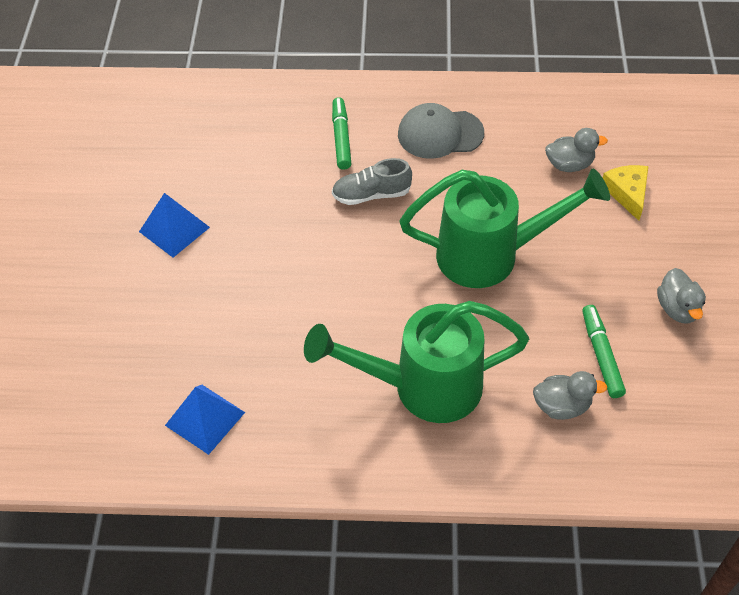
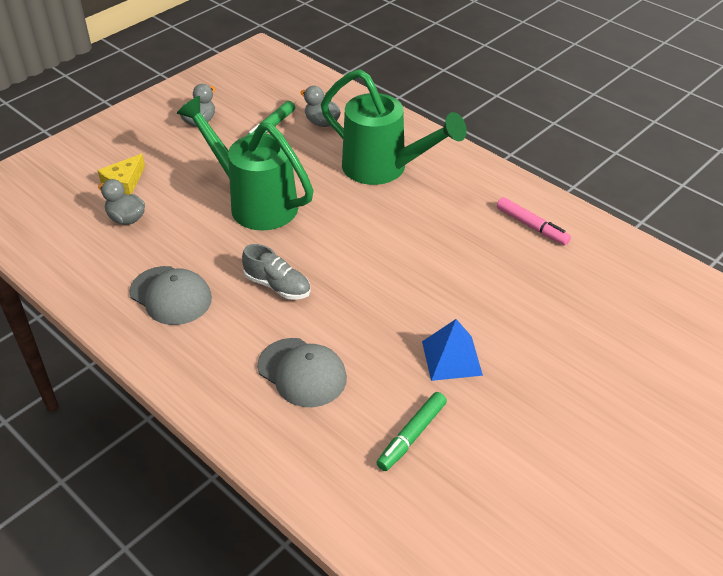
camera: 140 degrees left, 10 degrees down
(205, 419) = (531, 226): blue pyramid -> pink marker
(276, 147) = (302, 372): none -> grey cap
(341, 138) = (243, 344): green marker -> green marker (412, 435)

